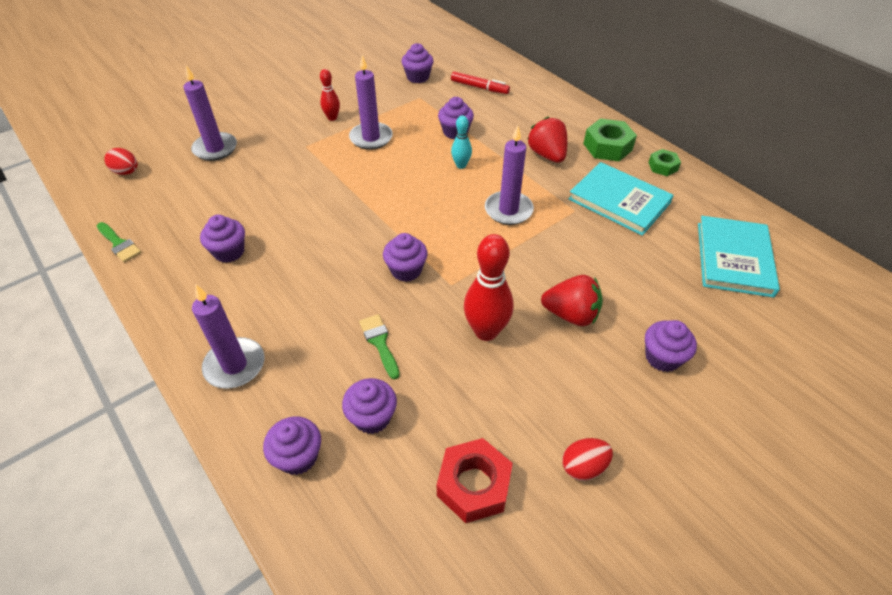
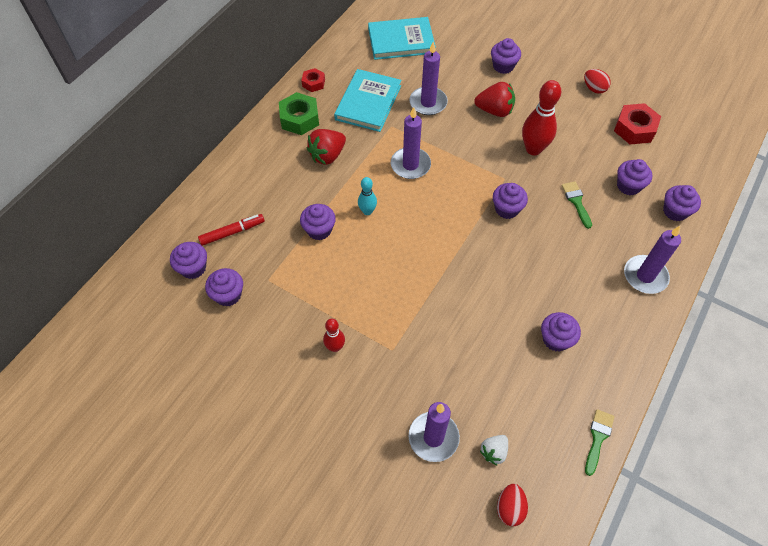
camera: 110 degrees left, 10 degrees up
(173, 177) = (493, 452): none -> white strawberry
(371, 138) = (356, 296): purple candle -> purple candle (428, 103)
(379, 342) = (576, 201): green brush -> green brush turned 120 degrees clockwise
(454, 66) = (193, 268): none -> purple cupcake
(479, 87) = (232, 232): red marker -> red marker turned 60 degrees clockwise
(571, 314) = (494, 110): red strawberry -> red strawberry turned 105 degrees clockwise
(663, 166) = (313, 83): green nut -> red nut

